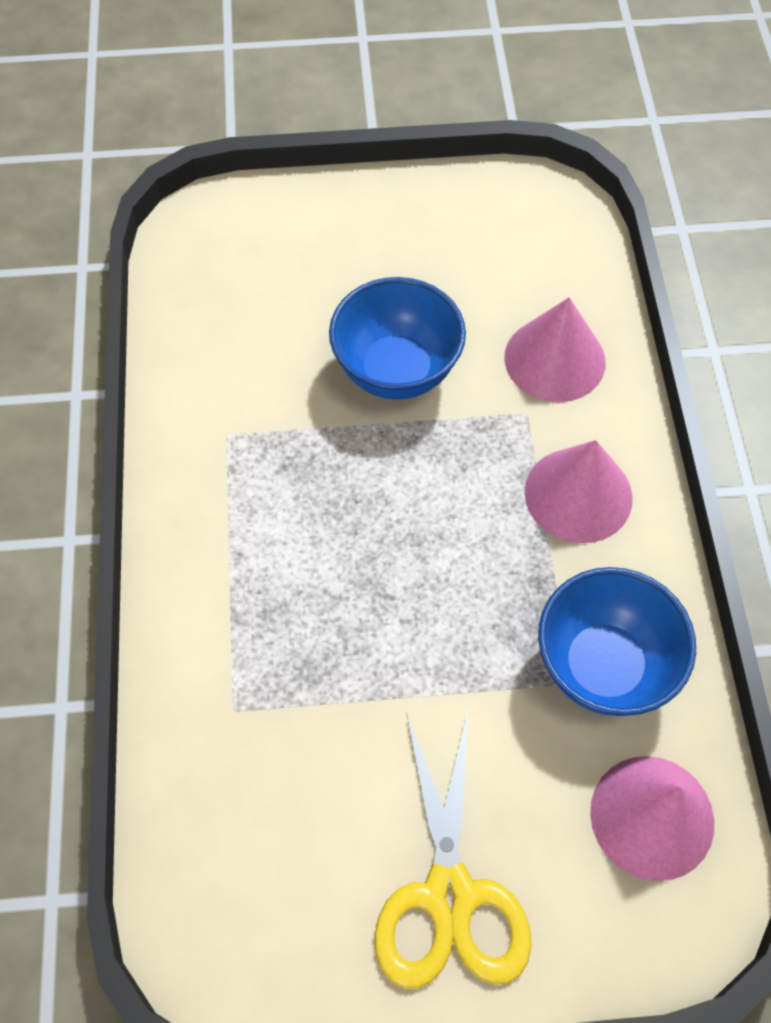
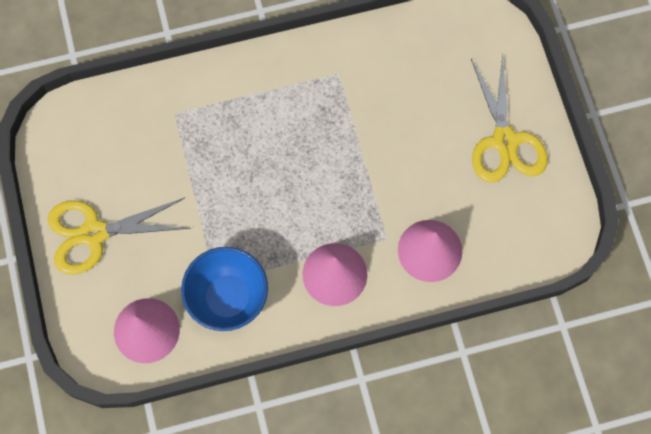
camera: 80 degrees right, 10 degrees up
(396, 238) = (504, 141): none -> yellow scissors
(396, 370) = (402, 158): blue bowl -> none

